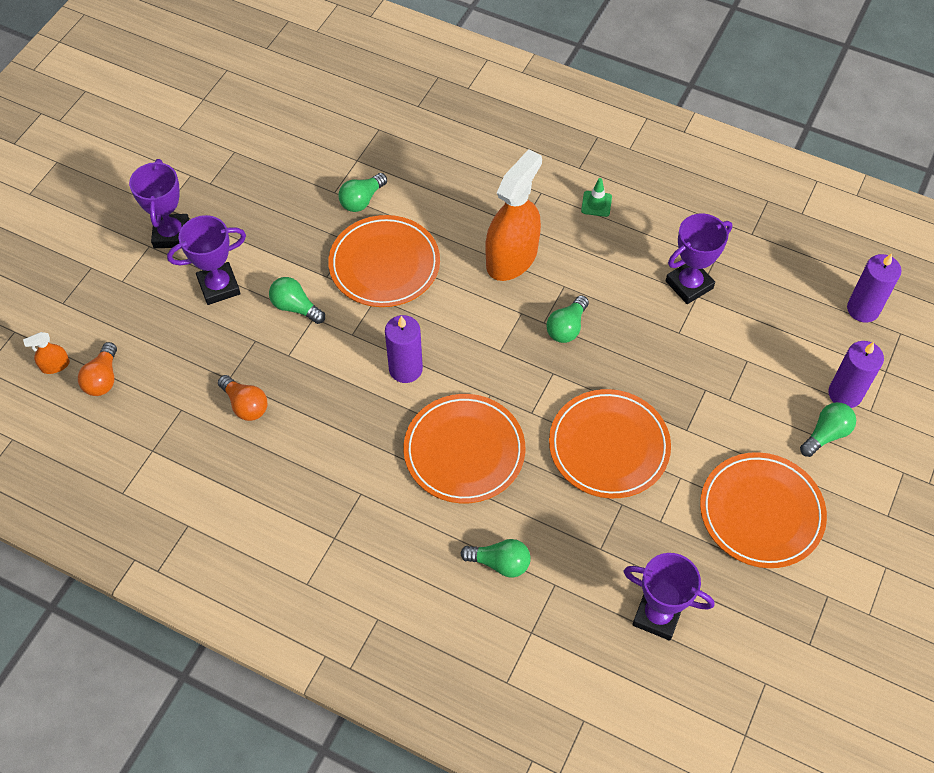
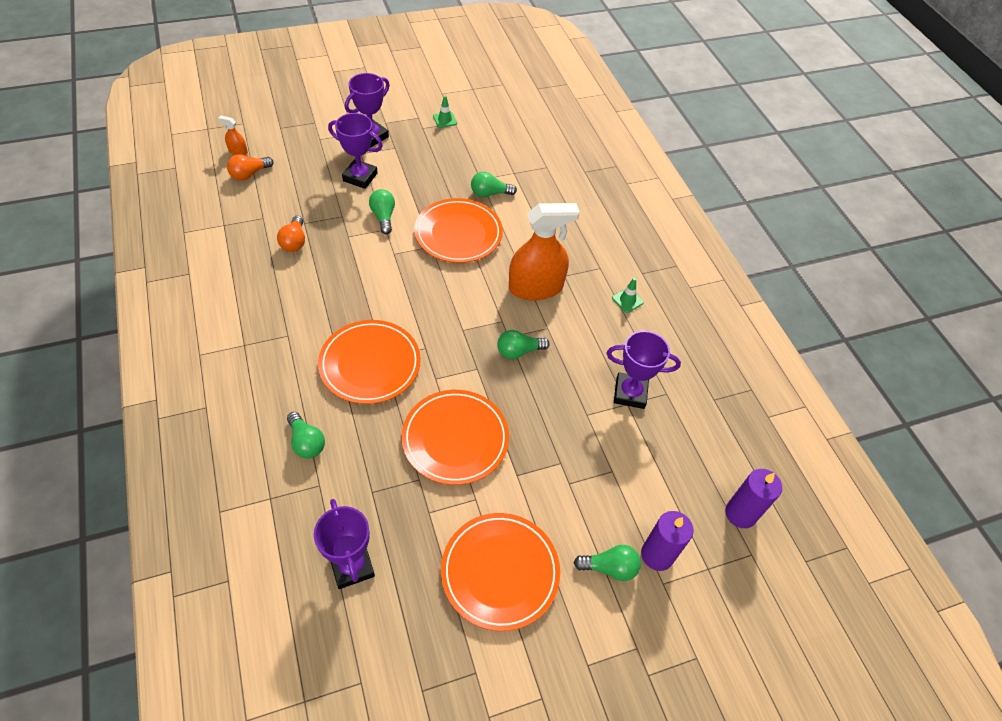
camera: 40 degrees right, 5 degrees down
(221, 156) = (445, 120): none -> green traffic cone
(405, 369) = (397, 294): purple candle -> none

